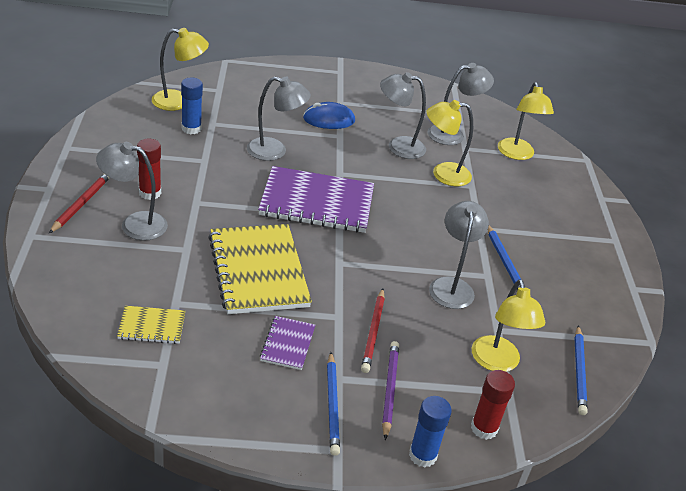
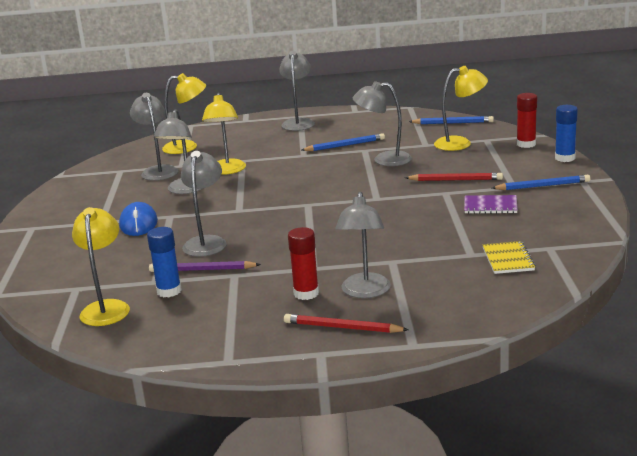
camera: 85 degrees left, 15 degrees down
(258, 271) = (406, 227): yellow notebook -> none
(317, 202) = (291, 215): purple notebook -> none
(389, 390) = (512, 171): purple pencil -> purple pencil (202, 270)
(590, 236) = (298, 122): none -> grey lamp

